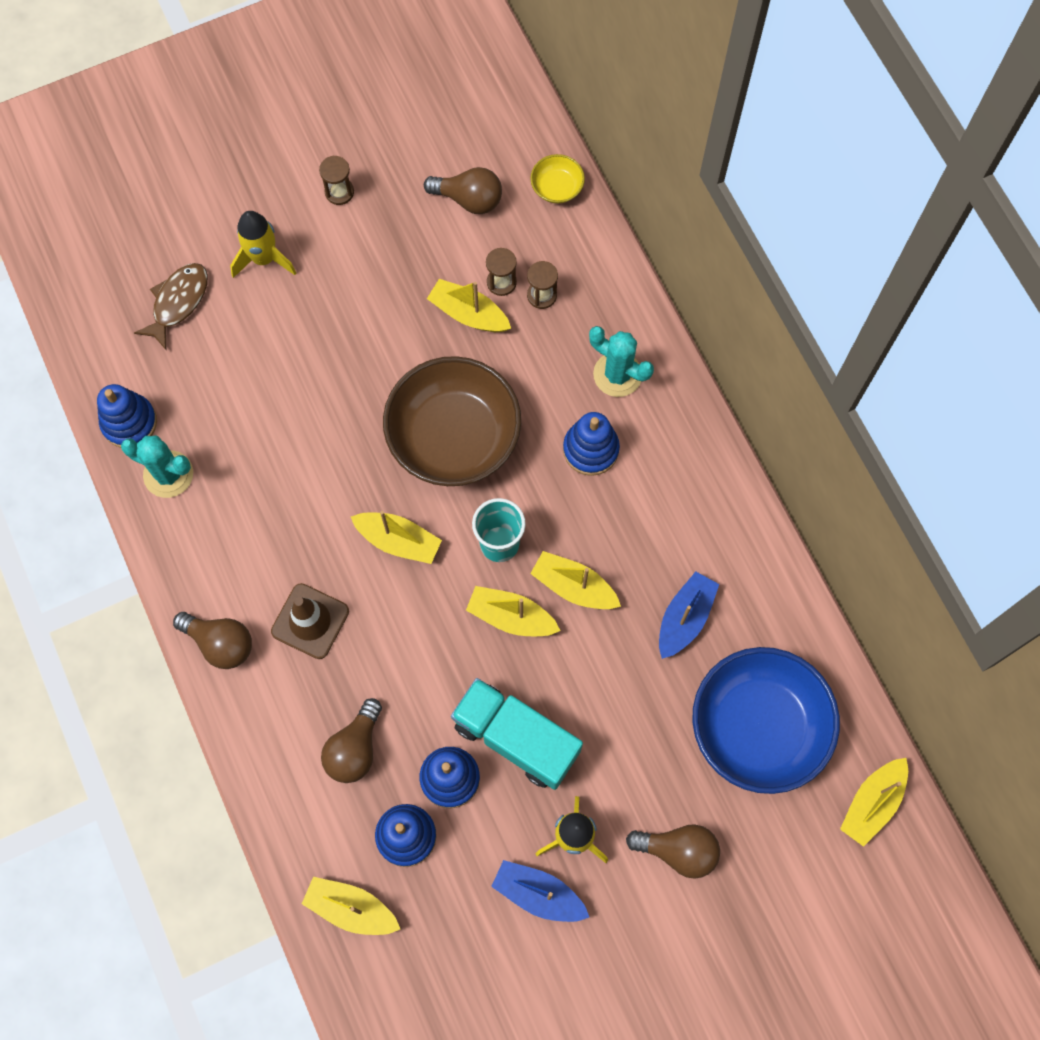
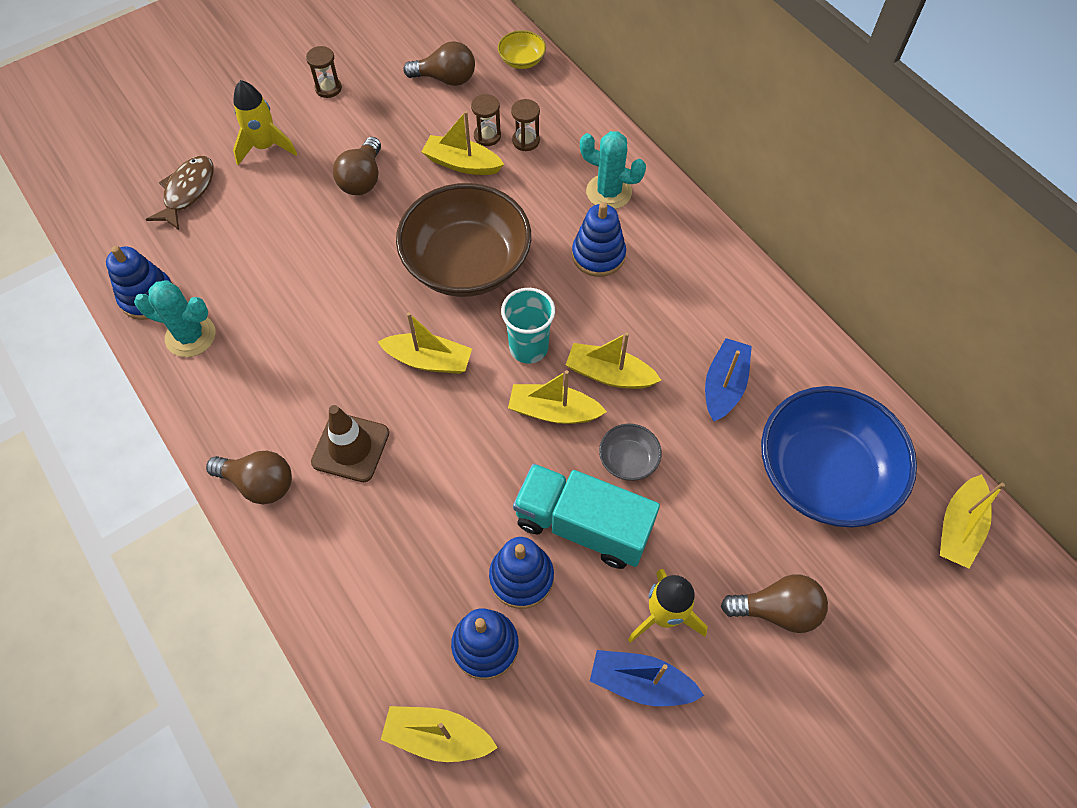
camera: 10 degrees left, 10 degrees down
(355, 749) = (415, 565): brown light bulb -> brown light bulb (362, 179)
(573, 680) = (628, 460): none -> grey bowl

